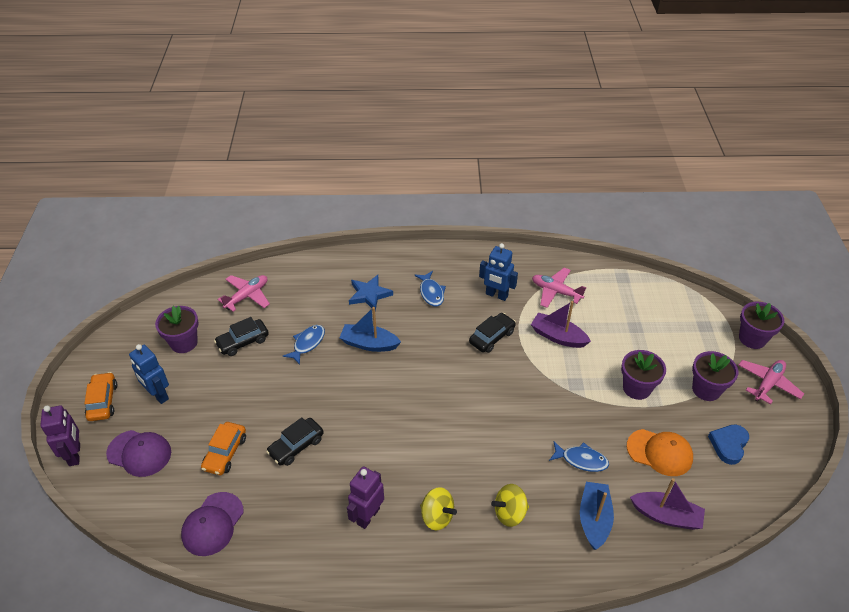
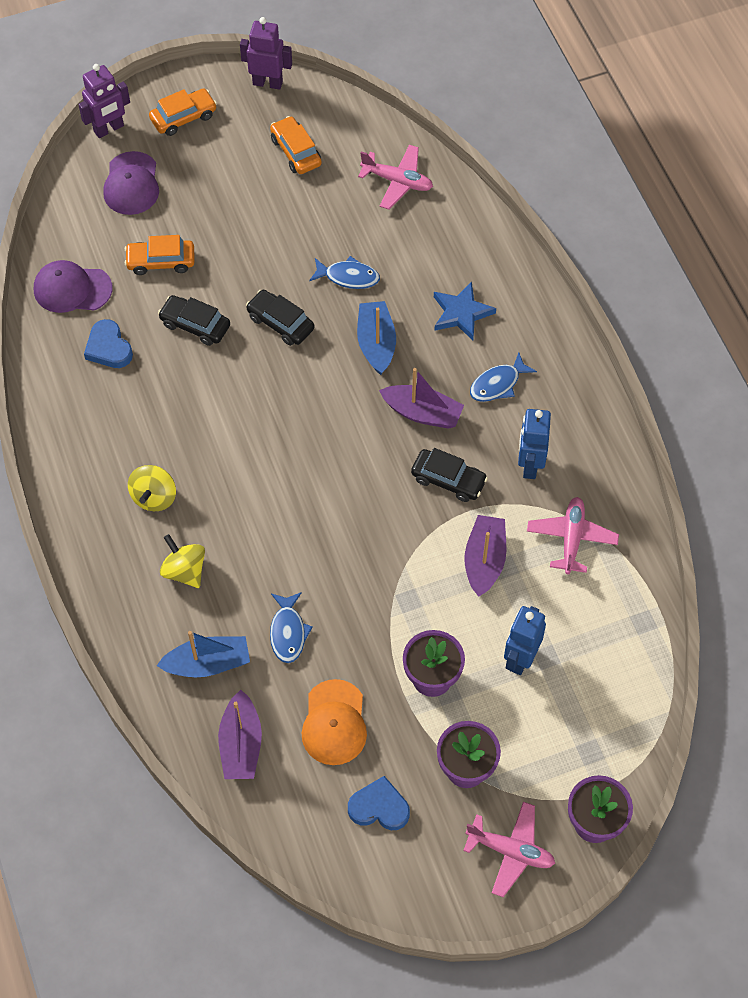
camera: 70 degrees right, 15 degrees up
(158, 395) = (212, 163): blue robot -> blue robot (520, 658)
(184, 343) = (296, 151): purple flower pot -> orange car
(243, 342) = (322, 209): black car -> black car (280, 323)
(284, 512) = (108, 348): none -> blue heart
(368, 516) = (131, 428): purple robot -> purple robot (267, 83)
(435, 336) = (422, 413): none -> purple boat

